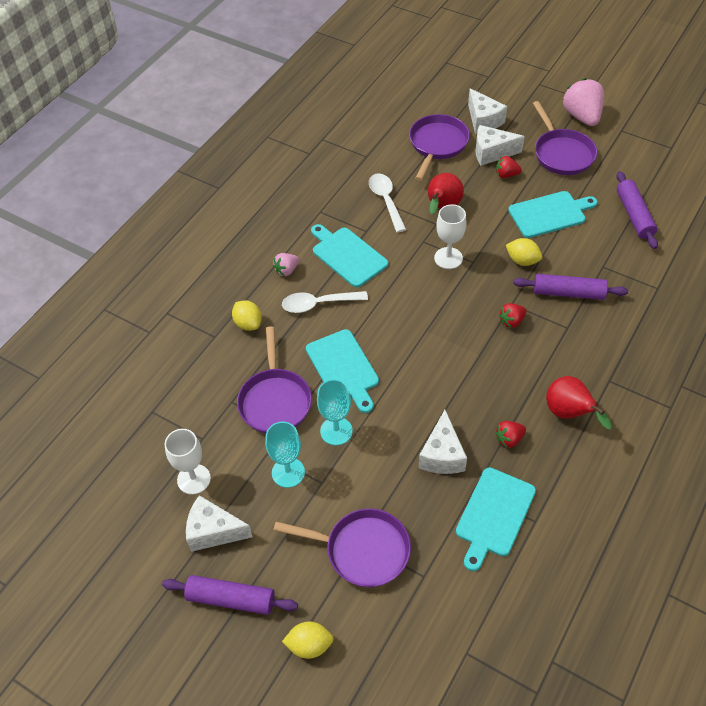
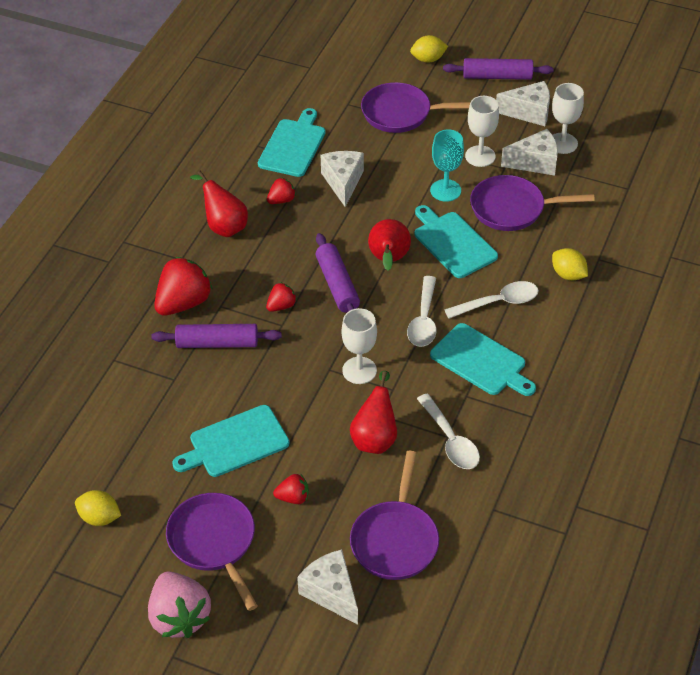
camera: 170 degrees right, 5 degrees down
(275, 400) = (512, 208): purple pan -> purple pan turned 75 degrees counterclockwise
(287, 270) = (547, 336): pink strawberry -> none
(288, 472) = (480, 156): turquoise goblet -> white goblet
(387, 295) = (423, 320): none -> white spoon
(408, 356) = (388, 260): none -> red pear
(491, 153) = (315, 533): white cheese -> white cheese (535, 162)
(522, 260) = (270, 376): yellow lemon -> yellow lemon (100, 518)
(602, 333) = (183, 303): none -> red strawberry
(634, 215) = (125, 452): purple rolling pin -> purple rolling pin (337, 285)

